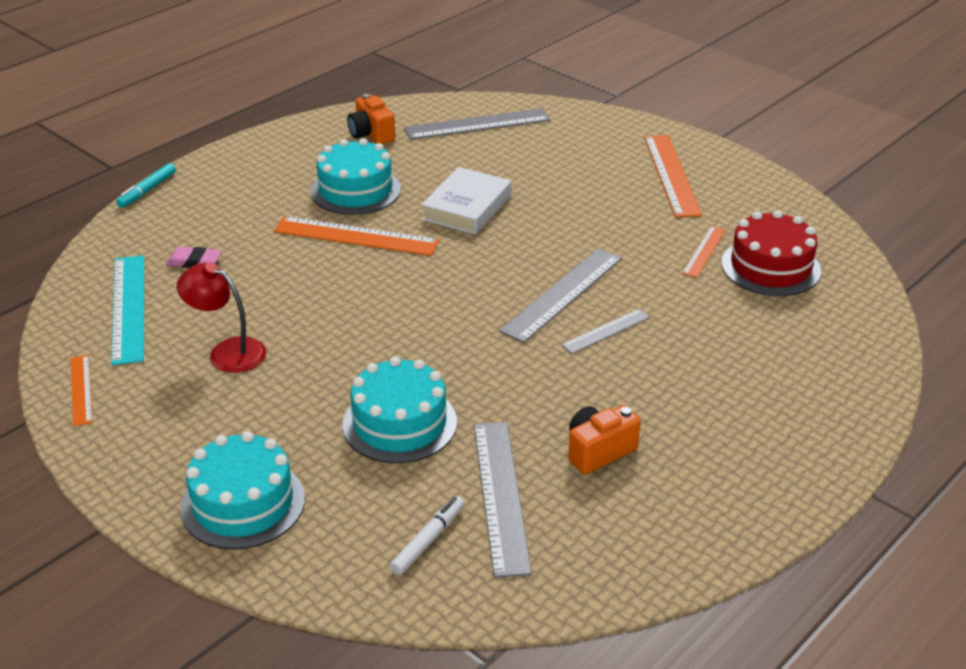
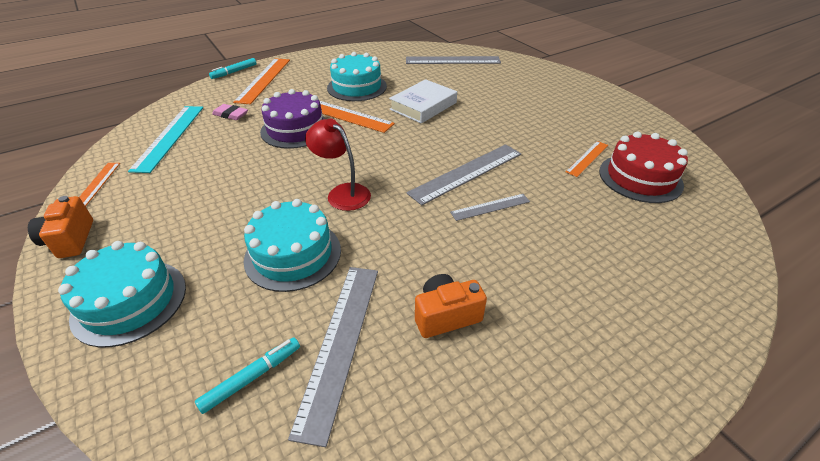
camera: 15 degrees right, 5 degrees up
(227, 351) = (208, 175): red lamp -> red lamp (342, 193)
(305, 269) = (295, 129): none -> purple cake
(371, 134) = (384, 58): orange camera -> orange camera (70, 240)
(428, 540) = (252, 377): white marker -> turquoise marker
(671, 175) = (575, 104): orange ruler -> orange ruler (264, 80)

